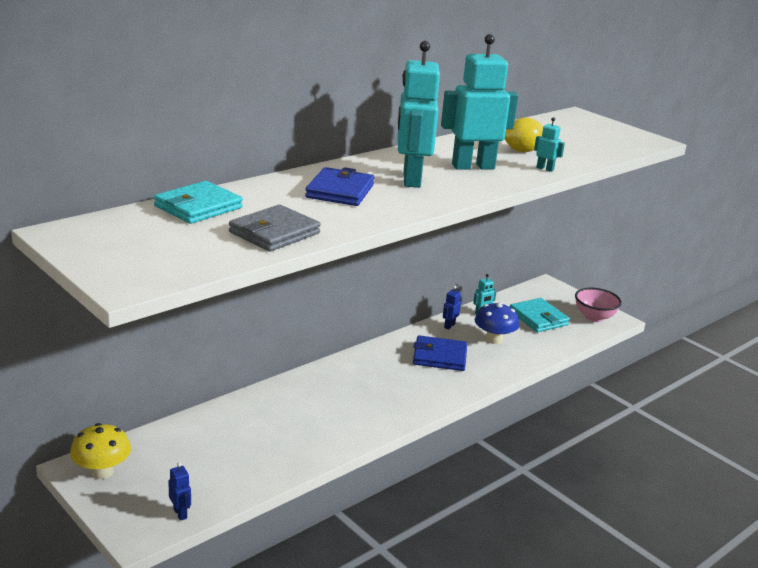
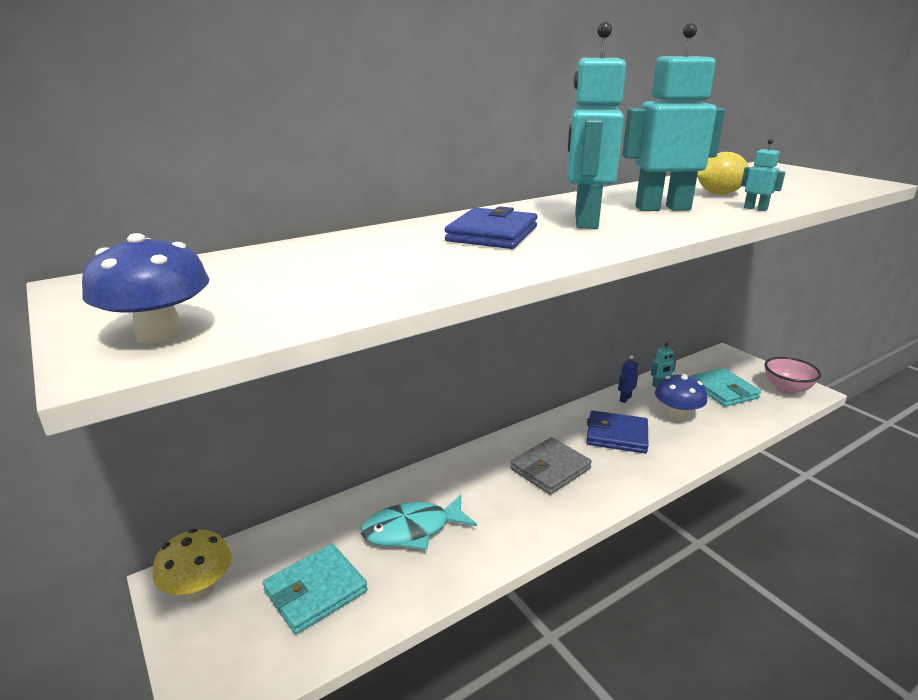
camera: 10 degrees right, 0 degrees up
(143, 269) = (159, 333): none -> blue mushroom
(180, 513) = (276, 663): blue robot -> none
(198, 207) = (298, 253): turquoise wallet -> turquoise wallet (315, 591)
(268, 429) = (412, 529): none -> turquoise fish
(274, 233) = (388, 281): grey wallet -> grey wallet (550, 469)

